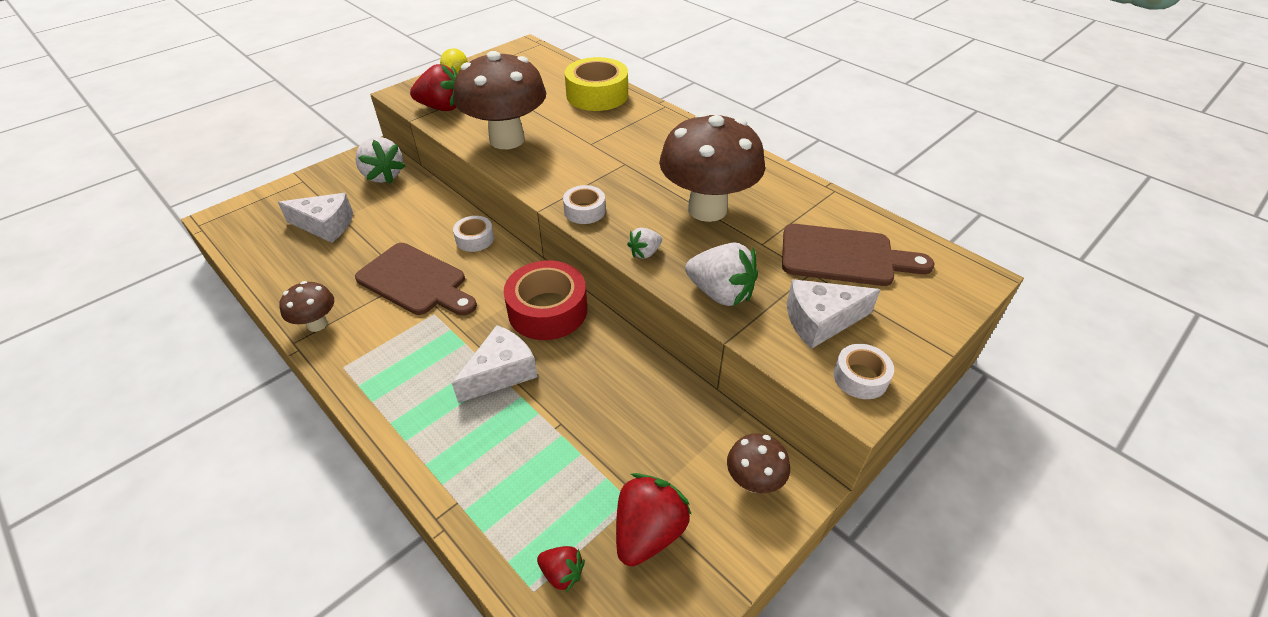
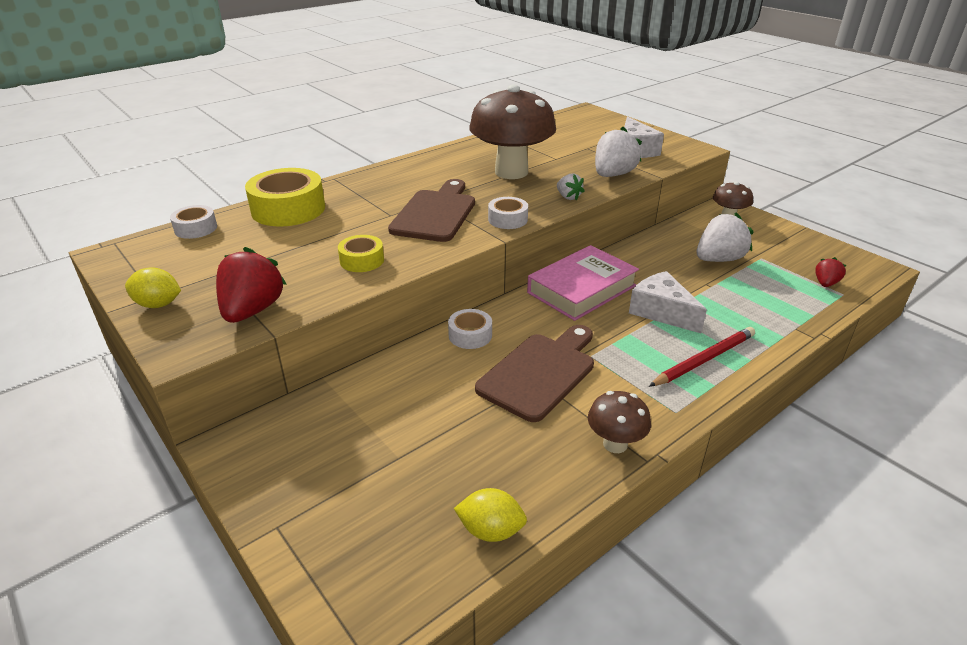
camera: 85 degrees left, 10 degrees down
(262, 261) = (490, 530): none -> yellow lemon
(326, 225) = (415, 471): white cheese -> none
(383, 175) = (303, 427): white strawberry -> white strawberry (718, 259)
(412, 398) = (704, 359): none -> red pencil
(507, 139) = (362, 260): brown mushroom -> yellow tape
(547, 310) = (582, 289): red tape -> pink book
(648, 532) = (780, 253): red strawberry -> none
(844, 256) = (569, 137): brown cutting board -> brown cutting board (435, 213)
(860, 377) = (680, 146): white tape -> white tape (196, 228)

